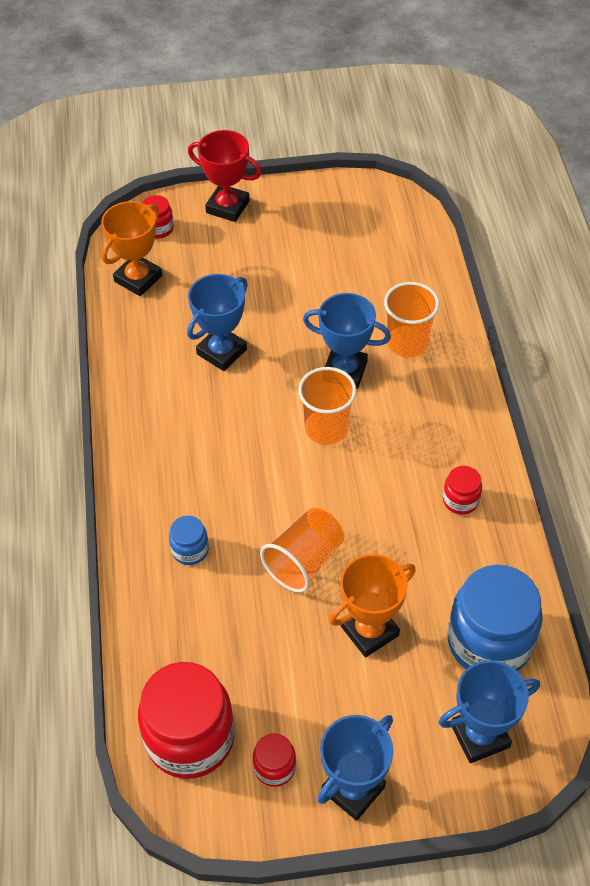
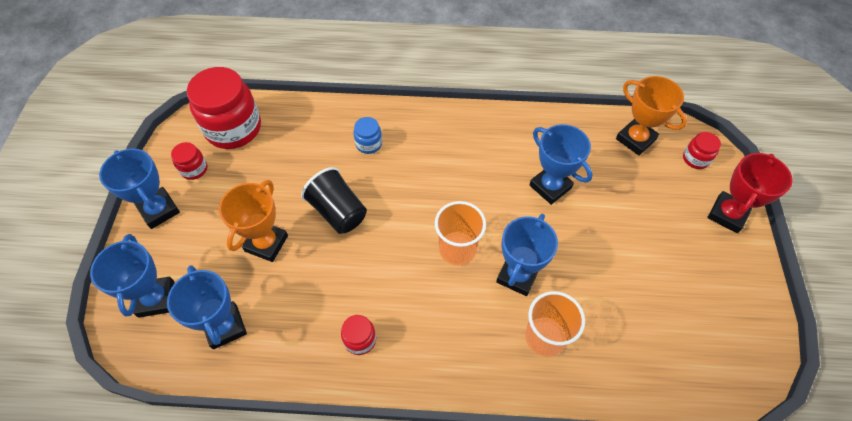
camera: 100 degrees right, 5 degrees up
(304, 561) = (338, 211): orange cup -> black cup
(369, 631) = (266, 243): orange trophy -> orange trophy turned 45 degrees clockwise
(489, 641) = (225, 327): blue jar -> blue trophy

